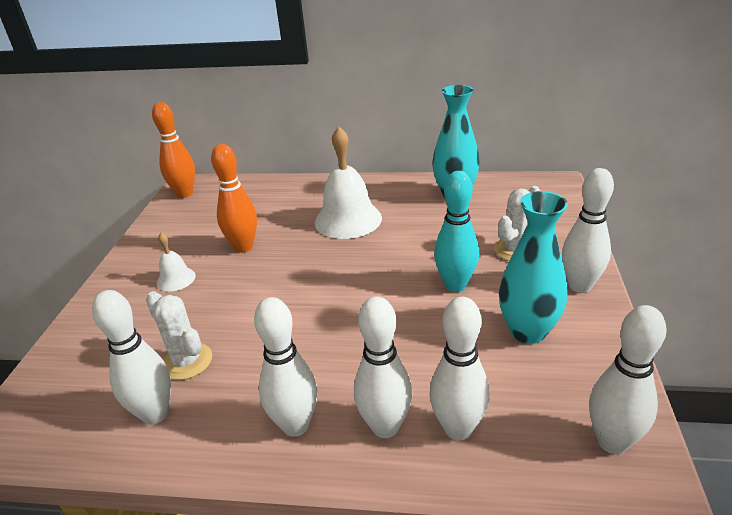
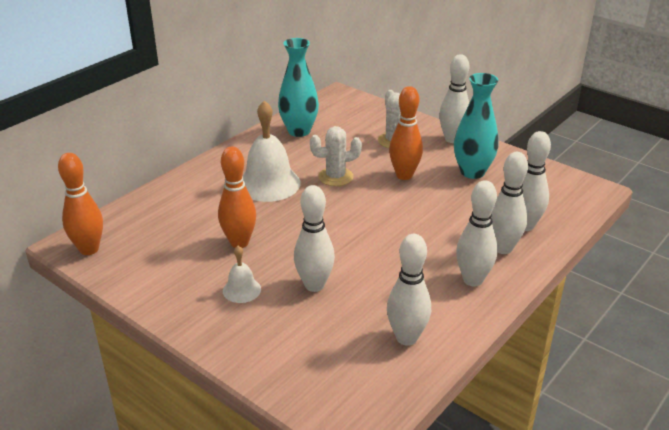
camera: 60 degrees left, 0 degrees up
(187, 361) = (362, 309): white cactus -> white cactus (335, 177)
(455, 285) = (404, 175): turquoise bowling pin -> orange bowling pin
(612, 442) = (570, 187): white bowling pin -> white bowling pin (314, 285)

